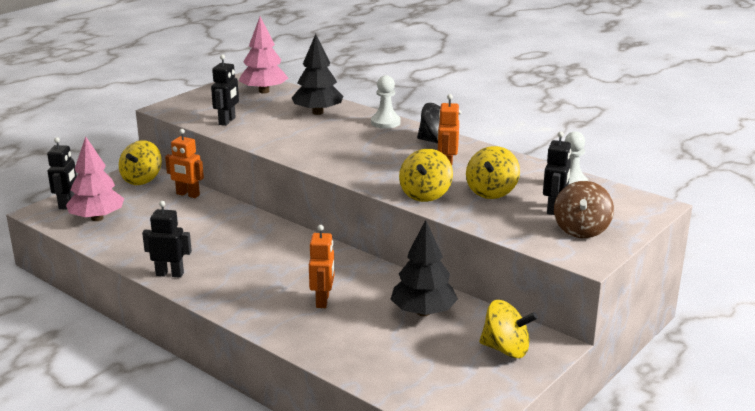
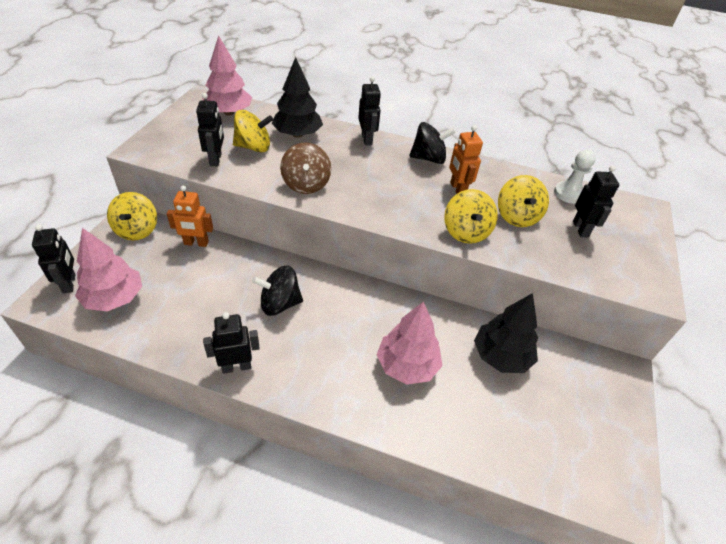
camera: 25 degrees left, 20 degrees up
(235, 244) = (279, 304): none -> black spinning top
(323, 301) = (407, 365): orange robot -> pink tree
(385, 122) = (367, 139): white pawn -> black robot
(506, 349) = (595, 387): yellow spinning top -> yellow spinning top (253, 147)
(581, 230) = (621, 252): brown spinning top -> brown spinning top (306, 184)

